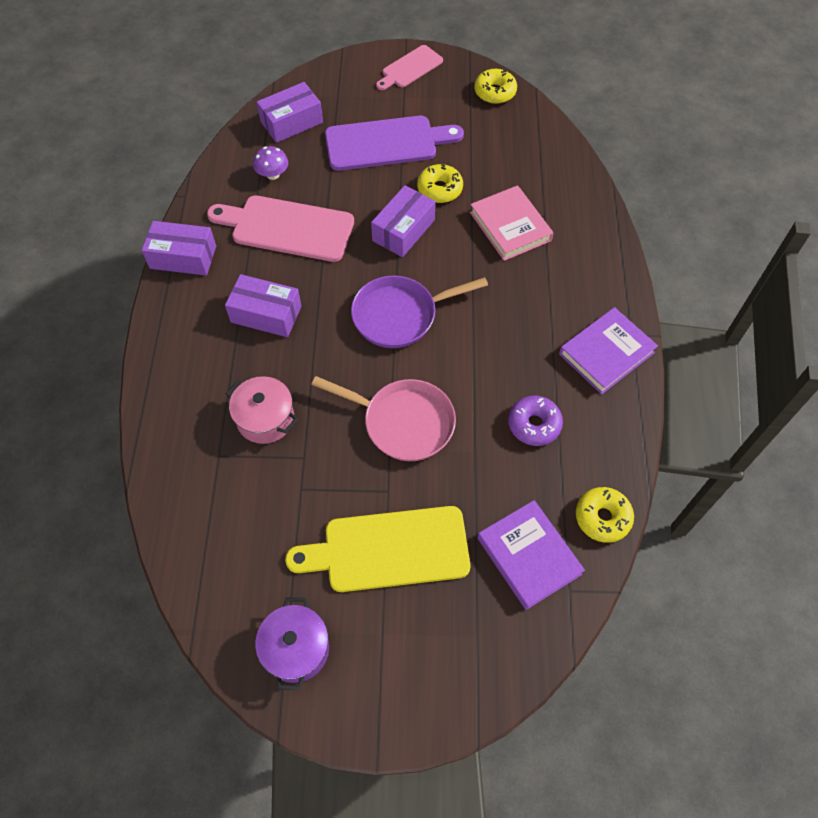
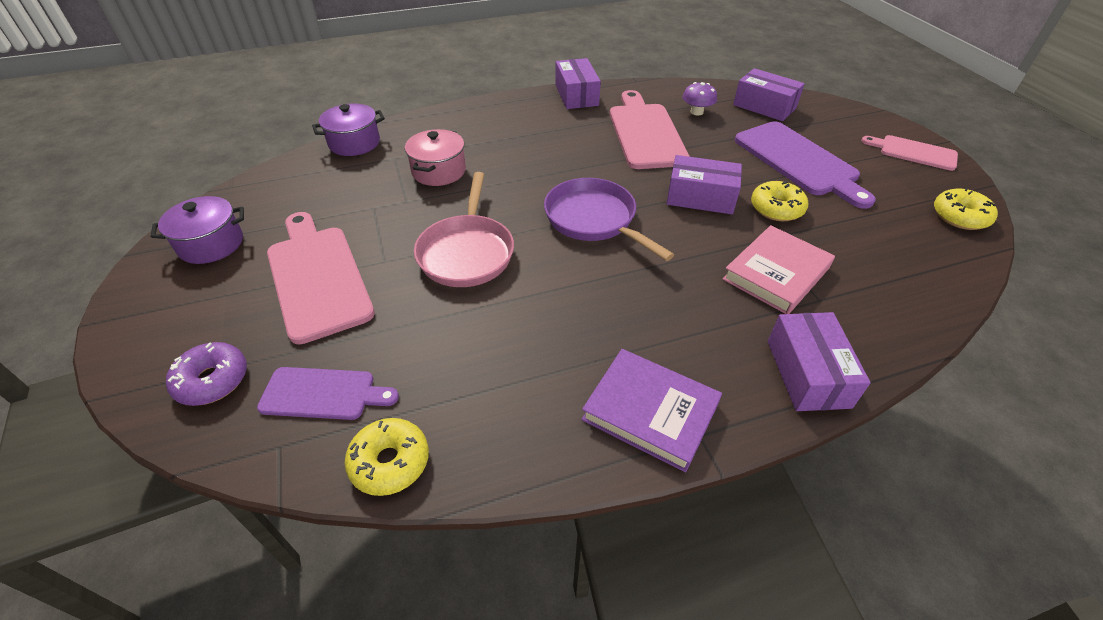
camera: 70 degrees right, 15 degrees down
(166, 491) = (354, 143): none -> purple pot
(266, 314) = (546, 145): purple box -> purple box (808, 373)
(389, 549) = (317, 277): yellow cutting board -> pink cutting board
(529, 556) = (323, 394): purple book -> purple cutting board
(534, 424) = (505, 358): purple donut -> purple donut (212, 380)

